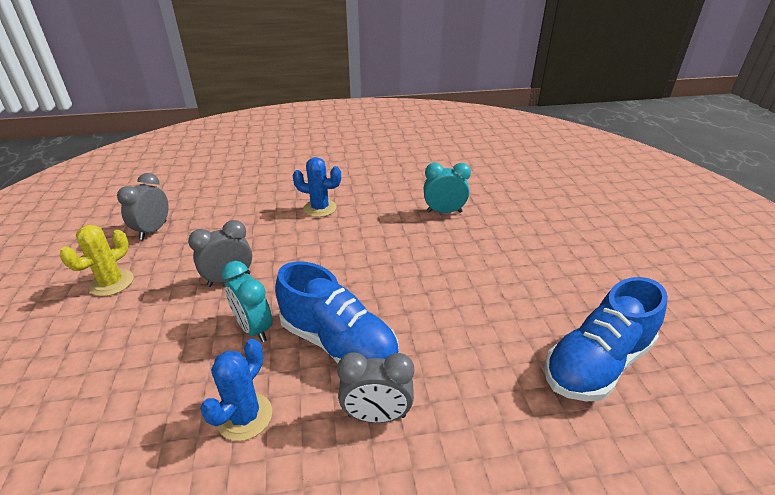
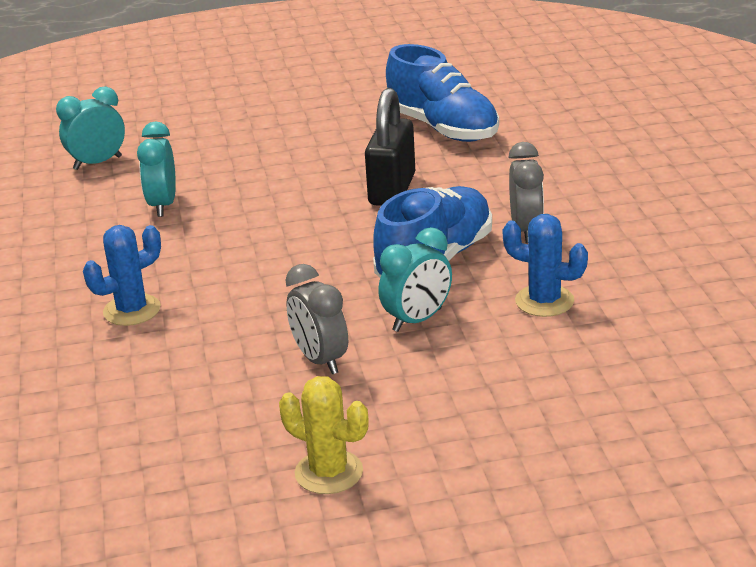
camera: 90 degrees left, 5 degrees down
(153, 230) = (176, 476): grey clock -> none
(320, 208) = (132, 310): blue cactus -> blue cactus turned 45 degrees clockwise
(463, 321) = (392, 190): none -> black padlock
(502, 186) = (97, 163): none -> turquoise clock

